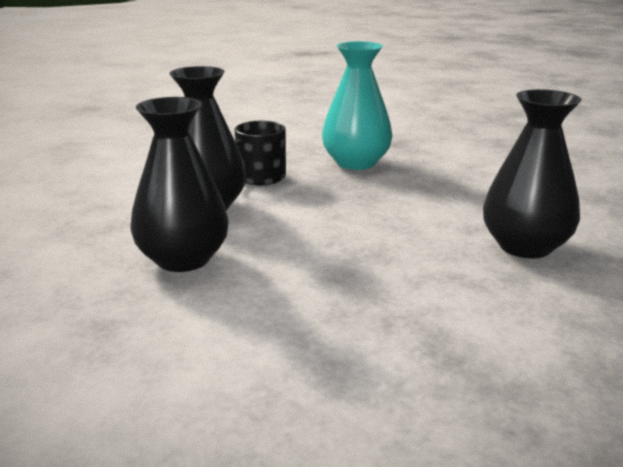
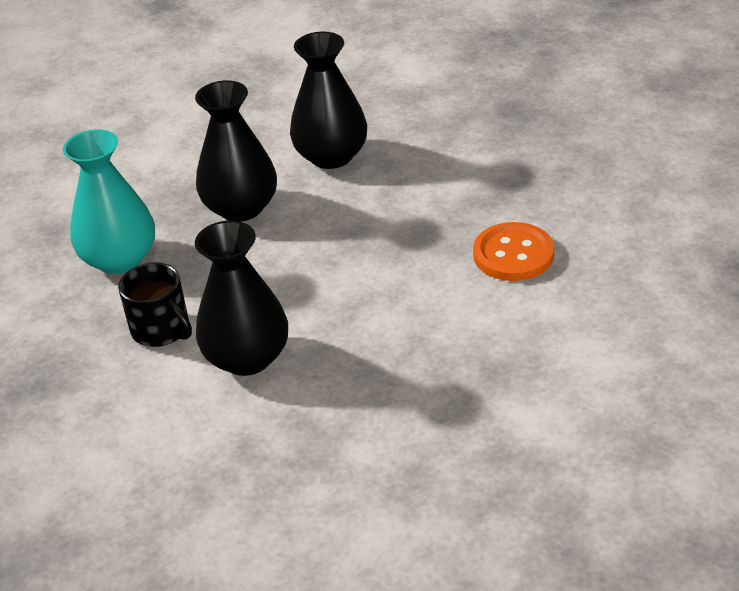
camera: 90 degrees left, 15 degrees up
(183, 259) = (372, 349): black vase -> black vase (241, 208)
(312, 358) = (513, 254): none -> orange button

